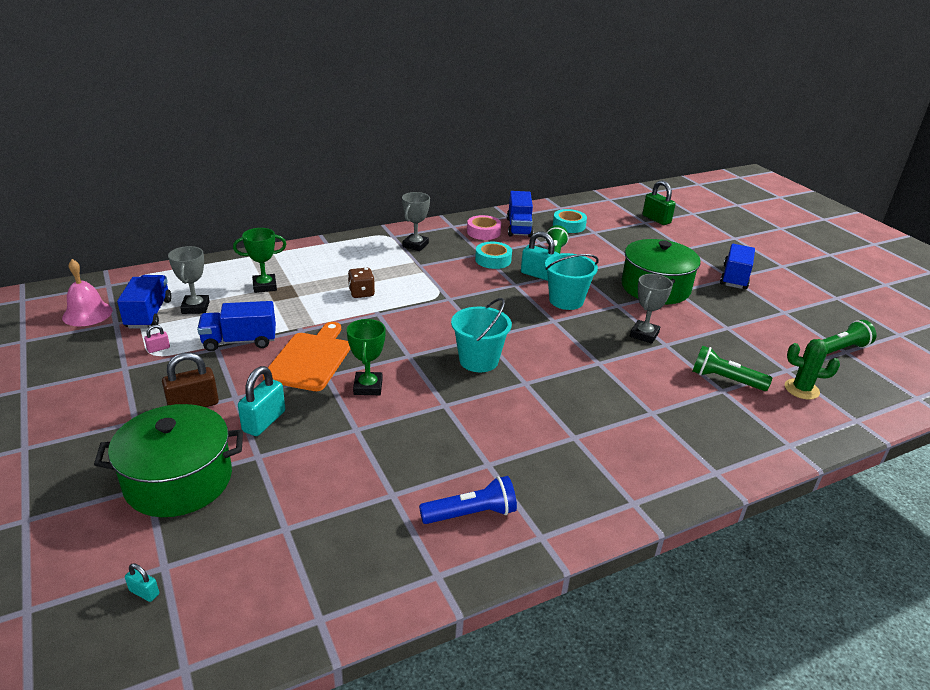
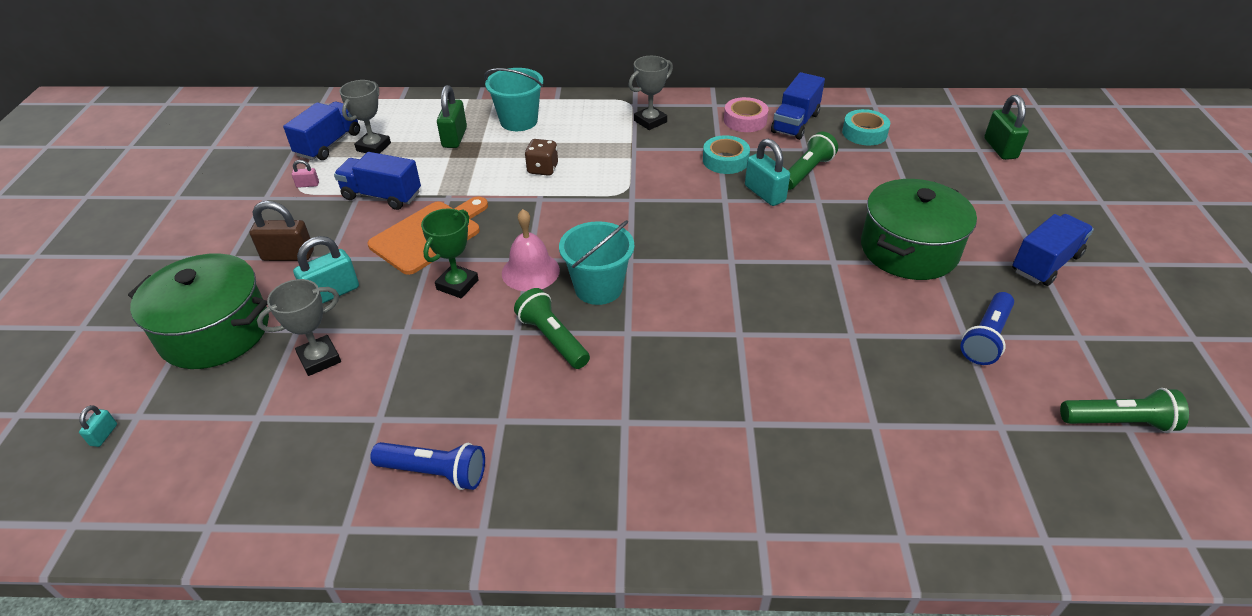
camera: 30 degrees right, 10 degrees up
(87, 313) = (281, 131): pink bell -> pink bell (530, 271)
(144, 592) = (104, 435): turquoise padlock -> turquoise padlock turned 45 degrees clockwise
(264, 286) = (454, 138): green trophy -> green padlock
(566, 301) = (770, 237): turquoise bucket -> turquoise bucket (519, 121)
(644, 335) = (833, 312): grey trophy -> grey trophy (319, 359)
(725, 380) = (892, 411): green flashlight -> green flashlight (552, 339)
(739, 325) = (986, 338): none -> blue flashlight
(801, 389) = (997, 463): green cactus -> none

